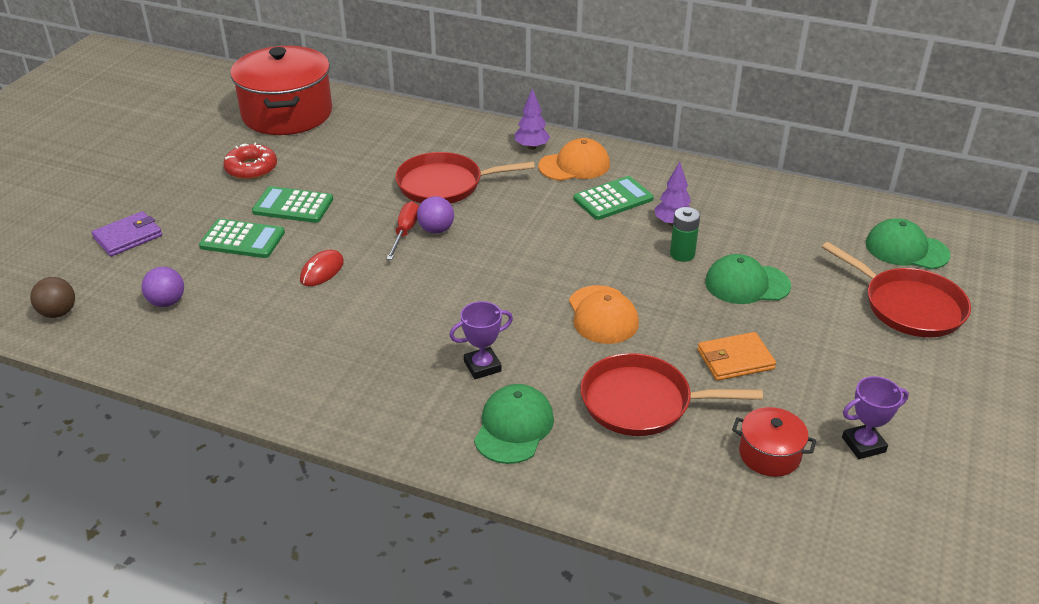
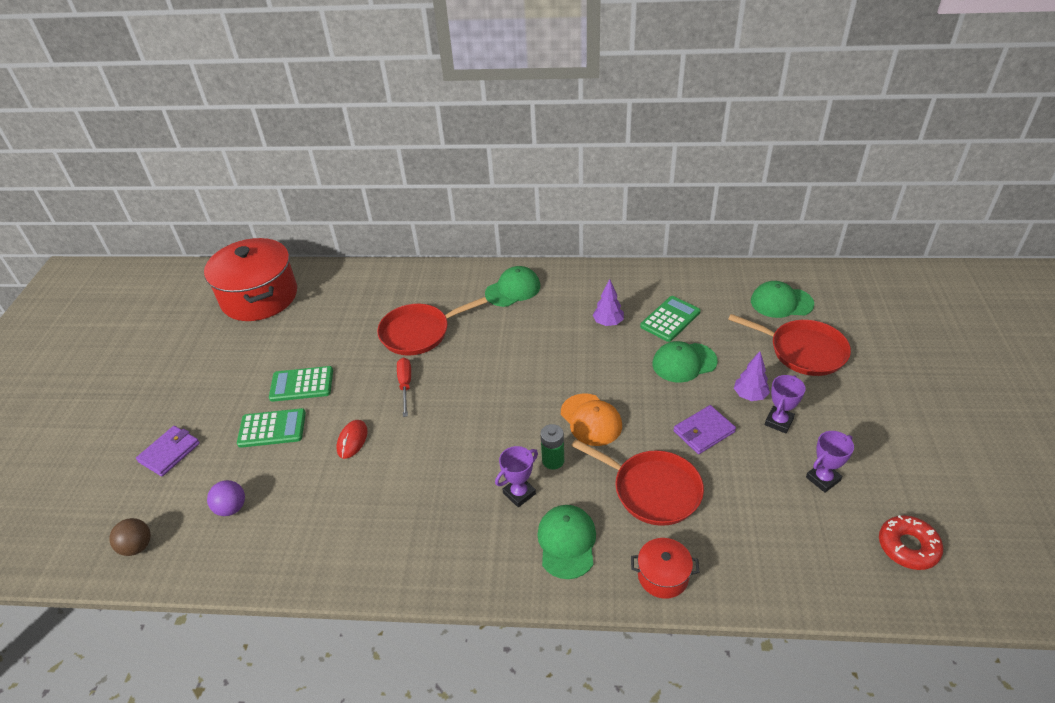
camera: 15 degrees left, 5 degrees up
(251, 168) = (251, 357): red donut -> red donut (908, 547)
(436, 230) = (429, 376): purple ball -> none
(531, 147) = (473, 281): purple tree -> purple tree (749, 396)
(574, 165) = (513, 289): orange cap -> green cap
(613, 199) = (555, 313): green calculator -> green calculator (670, 319)
(641, 402) = (652, 490): red pan -> red pan turned 135 degrees counterclockwise
(682, 254) = (626, 349): green battery -> green battery (553, 460)
(735, 359) = (704, 432): orange wallet -> purple wallet
(769, 454) = (762, 508): red pot -> red pot (663, 576)
(837, 372) = (779, 422): none -> purple trophy

